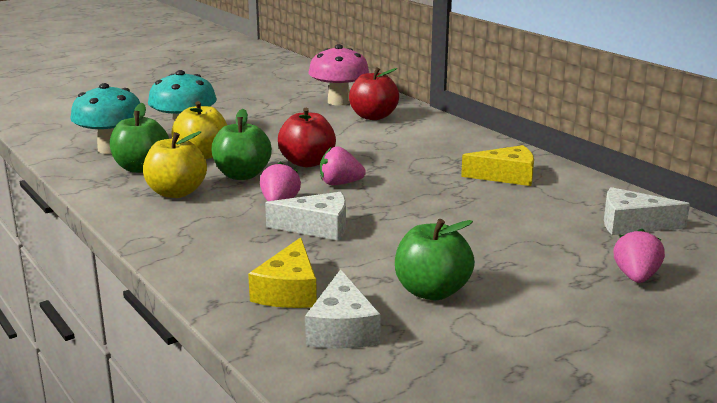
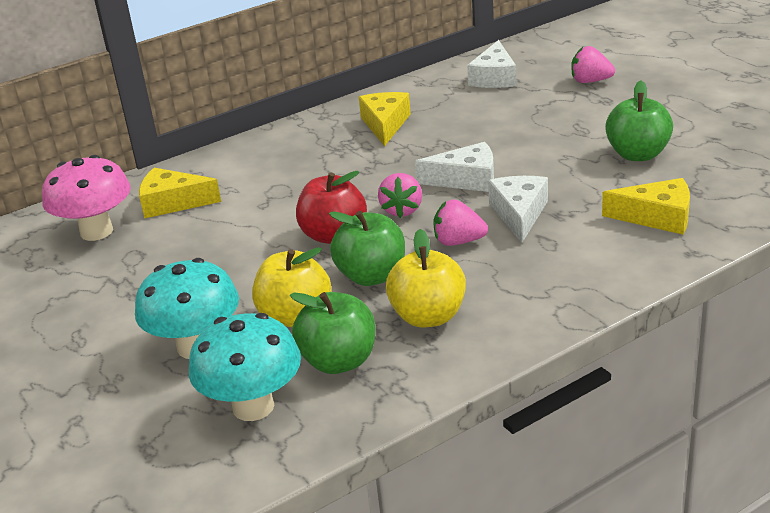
camera: 85 degrees left, 10 degrees up
(342, 329) = (713, 188): white cheese -> white cheese (466, 179)
(373, 117) = (172, 203): red apple -> yellow cheese

